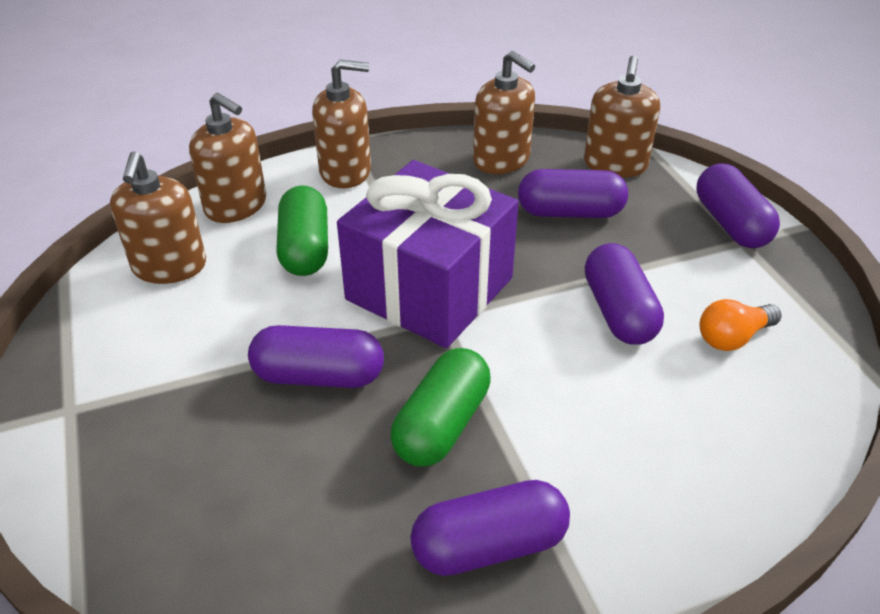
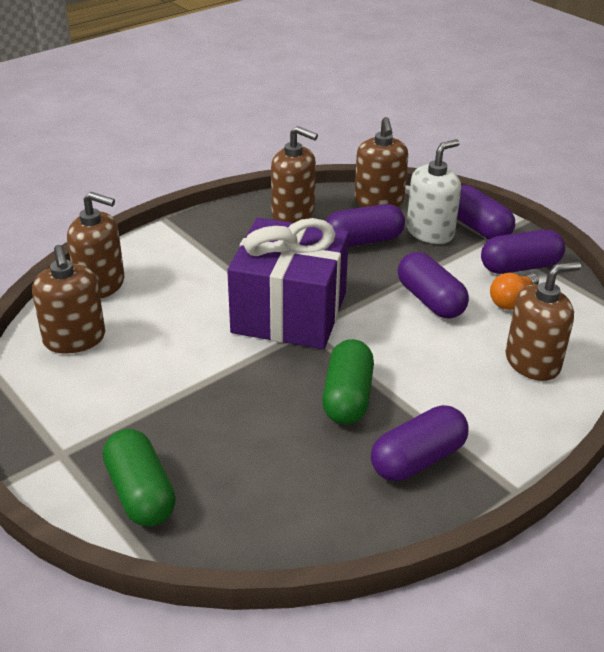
camera: 20 degrees left, 5 degrees down
(305, 248) = (177, 304): green capsule -> green capsule (140, 493)
(319, 376) = (241, 387): purple capsule -> purple capsule (520, 267)
(345, 171) = (175, 243): brown soap dispenser -> brown soap dispenser (532, 362)
(663, 217) = (430, 232): none -> white soap dispenser

